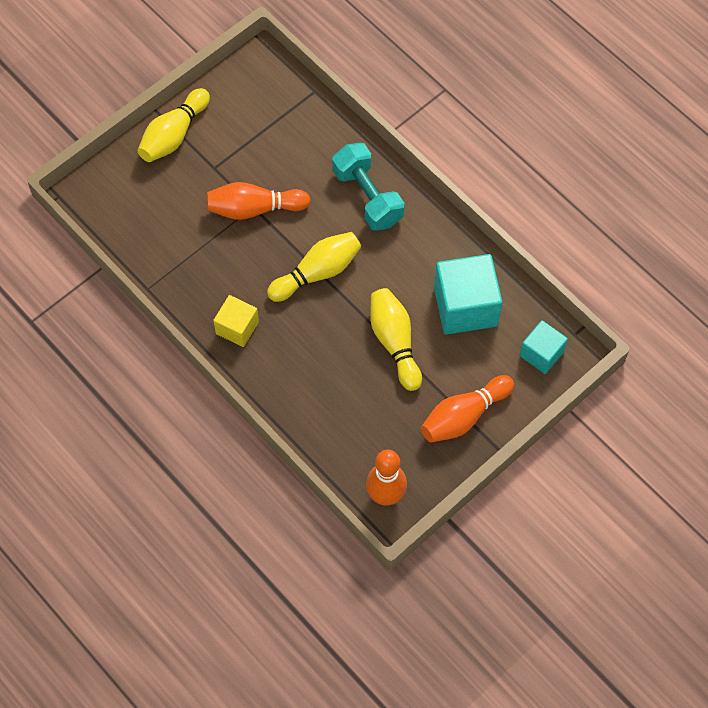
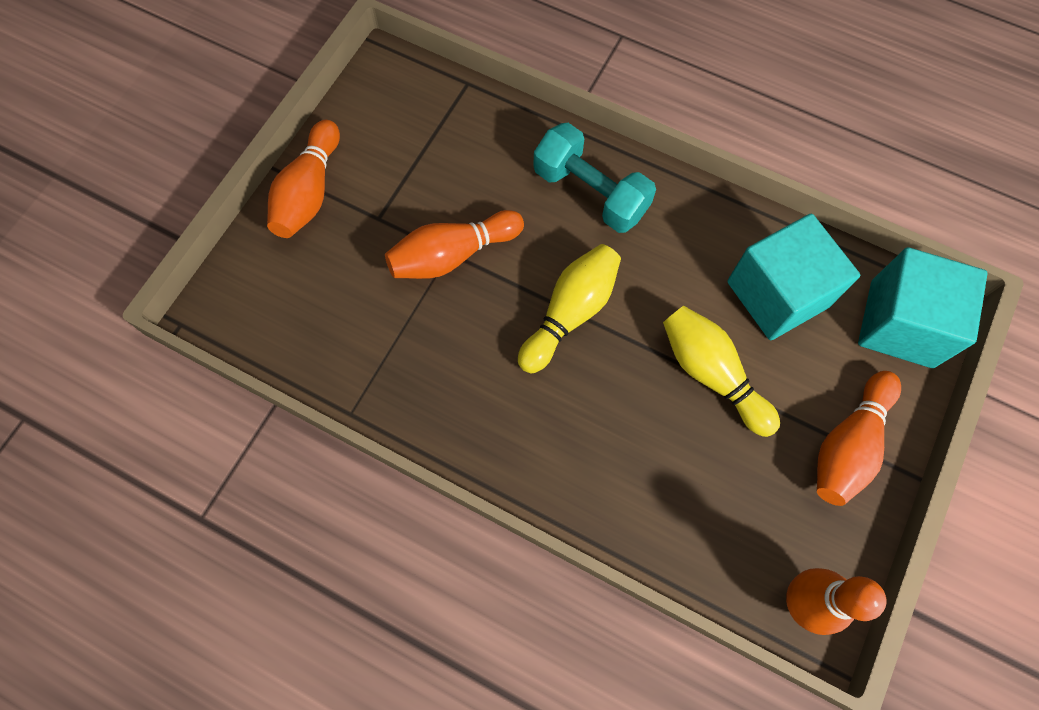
camera: 20 degrees left, 5 degrees up
(174, 135) = (309, 192): yellow bowling pin -> orange bowling pin
(237, 328) = (495, 427): yellow cube -> none
(541, 354) = (901, 324): turquoise cube -> turquoise cube, size x1.71

